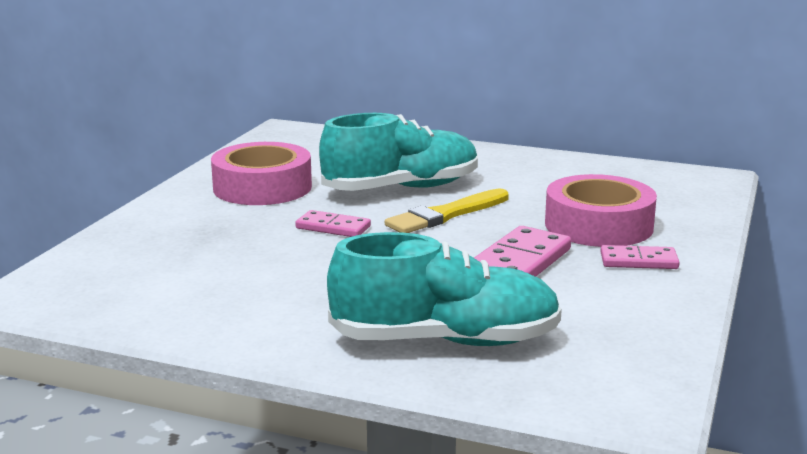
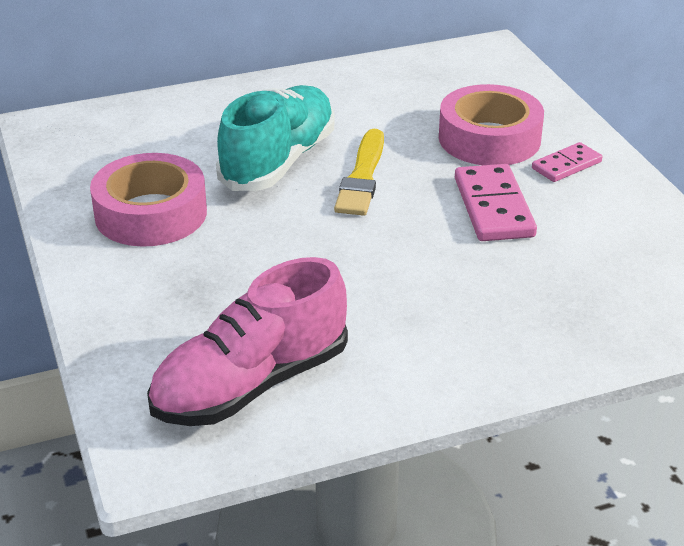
camera: 40 degrees left, 15 degrees up
(146, 288) = (251, 384): none -> pink shoe
(333, 227) = (294, 234): pink domino -> none
(445, 340) = (559, 312): turquoise shoe -> none

